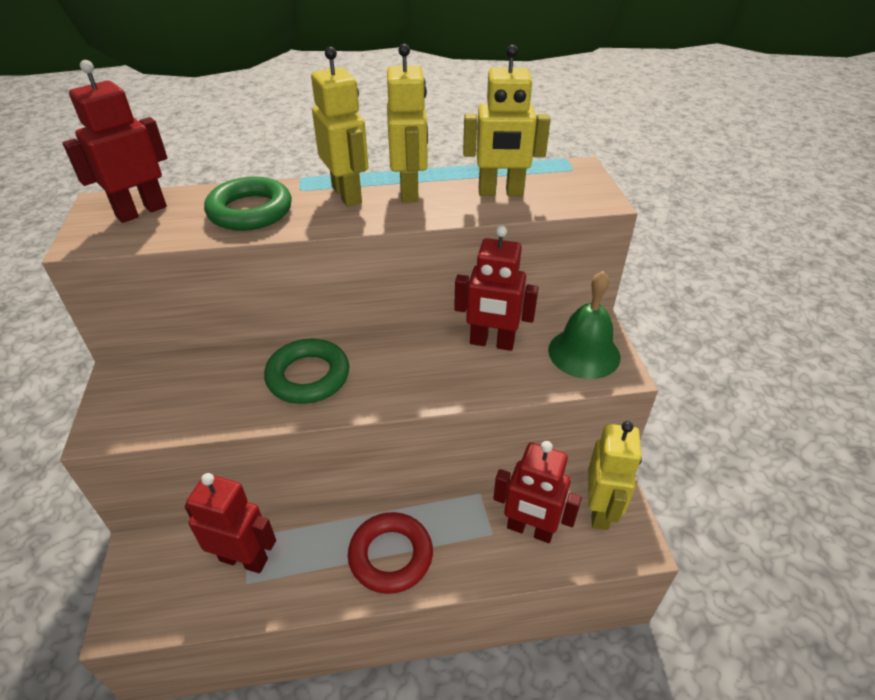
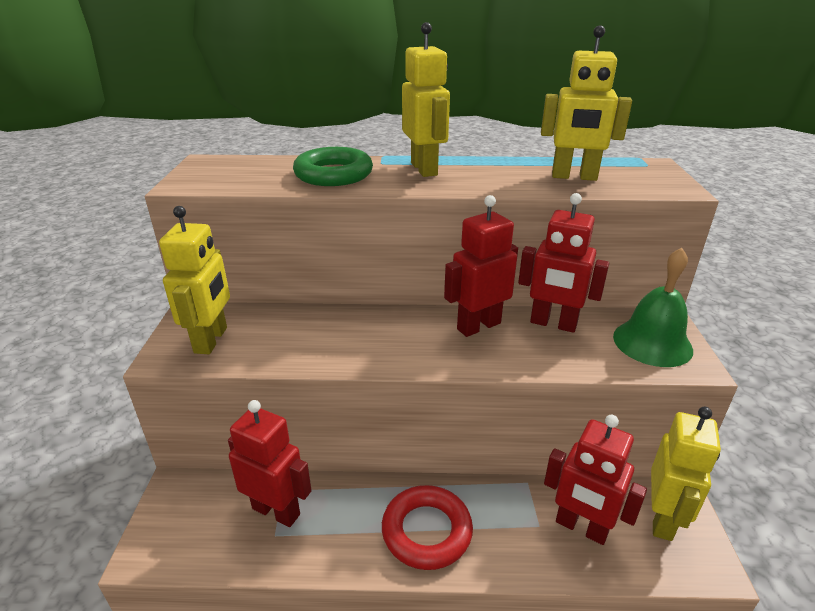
camera: 10 degrees right, 10 degrees down
(141, 211) = (238, 168): red robot -> red robot (478, 326)
(308, 376) = (366, 333): green ring -> none
(409, 191) = (484, 170): yellow robot -> yellow robot (211, 340)

